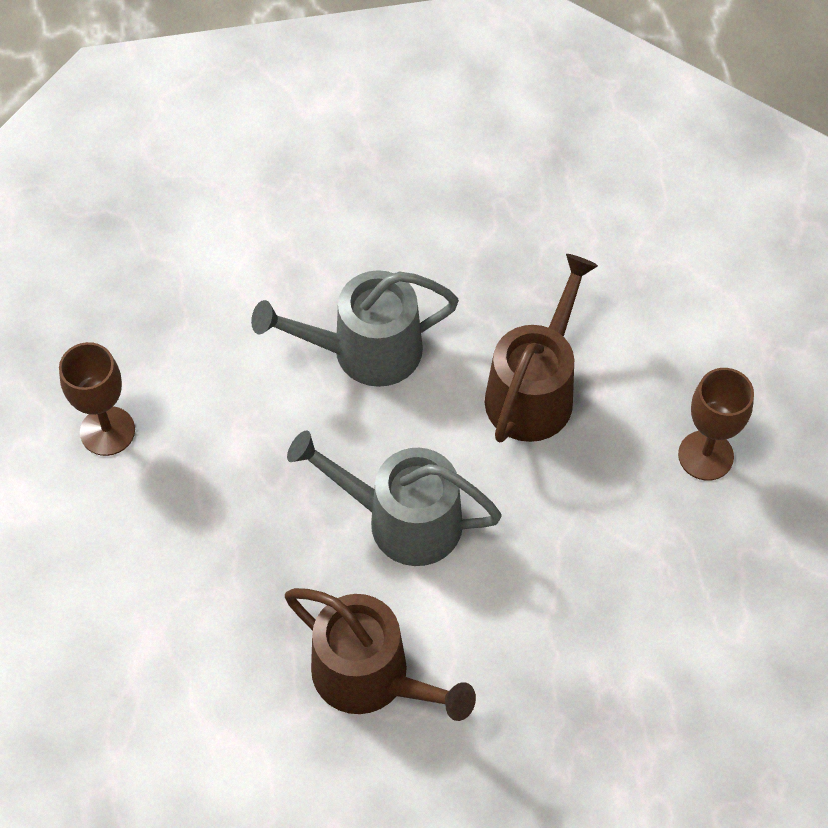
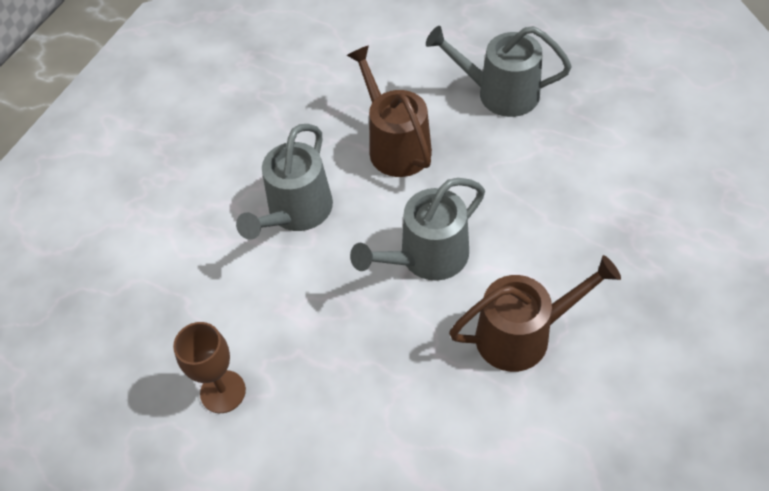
camera: 50 degrees left, 5 degrees down
(705, 455) = (500, 93): brown goblet -> grey watering can

